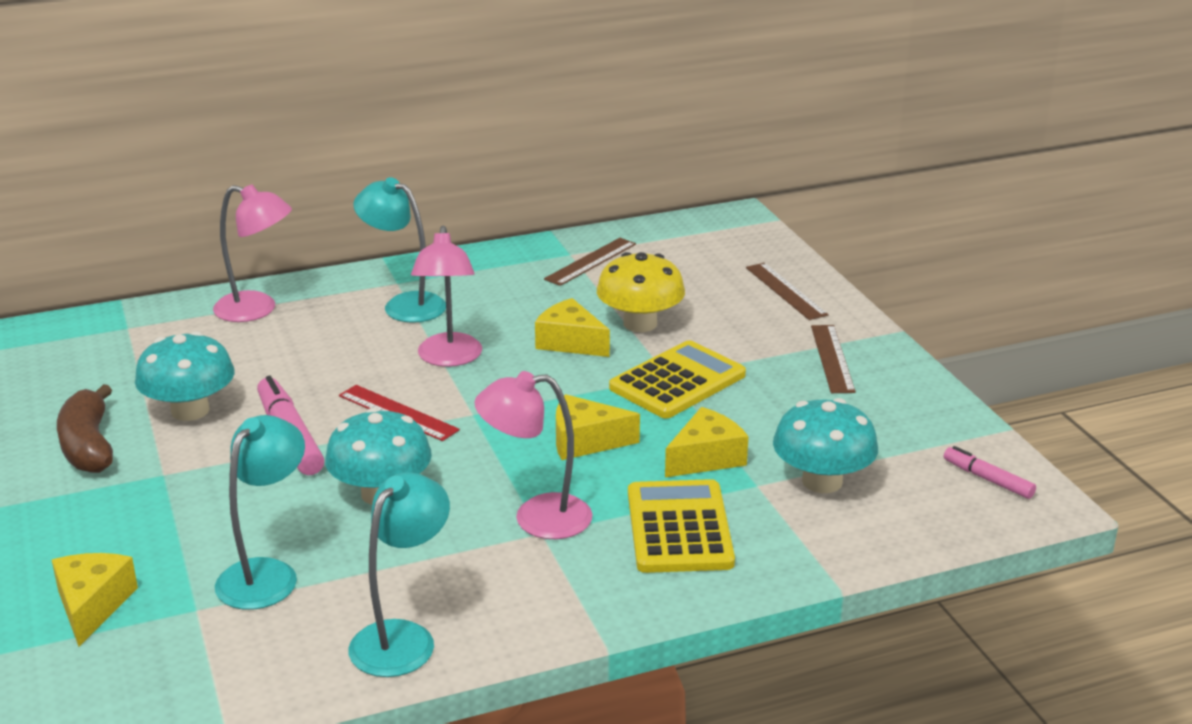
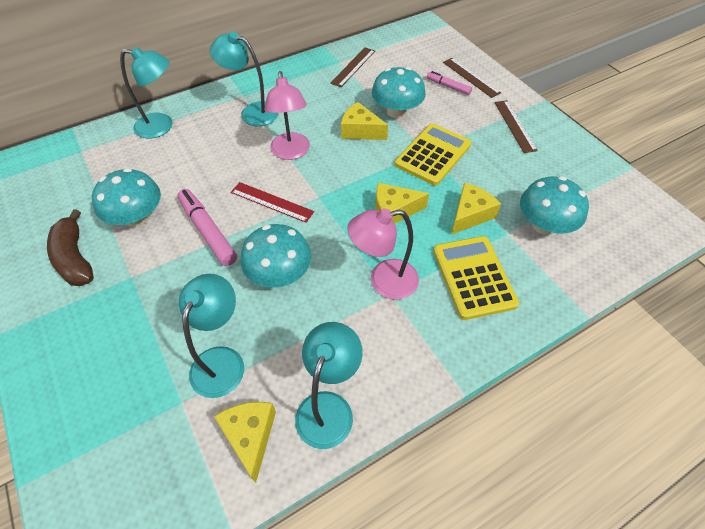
camera: 10 degrees left, 25 degrees up
(92, 605) = (107, 411): yellow cheese -> yellow cheese (250, 436)
(257, 310) = (162, 126): pink lamp -> turquoise lamp
(640, 324) = (396, 111): yellow mushroom -> turquoise mushroom
(988, 479) = (637, 210): pink marker -> pink marker (448, 86)

